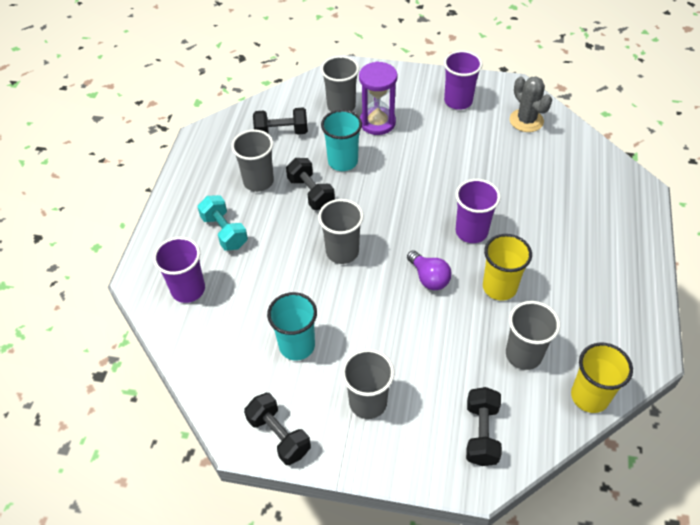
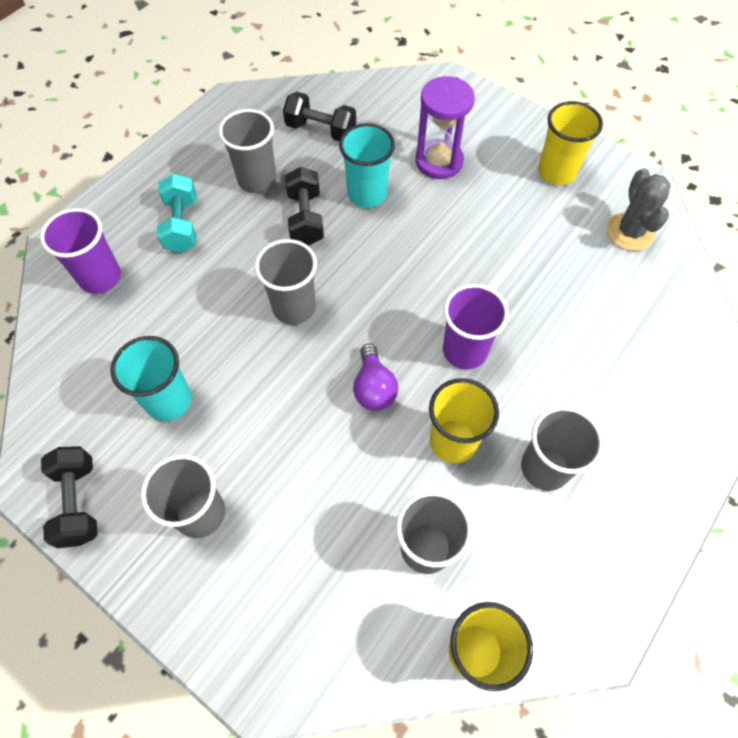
camera: 25 degrees right, 10 degrees up
(341, 106) = (409, 124): grey cup -> grey cup (544, 468)
(458, 101) = (556, 172): purple cup -> yellow cup
(481, 433) = (306, 627): black dumbbell -> none

